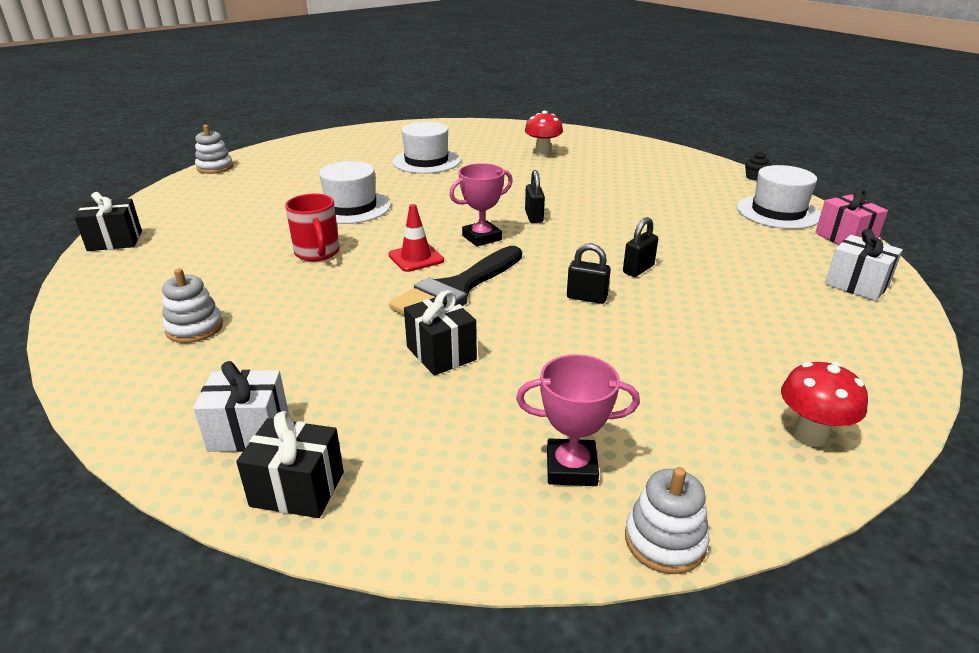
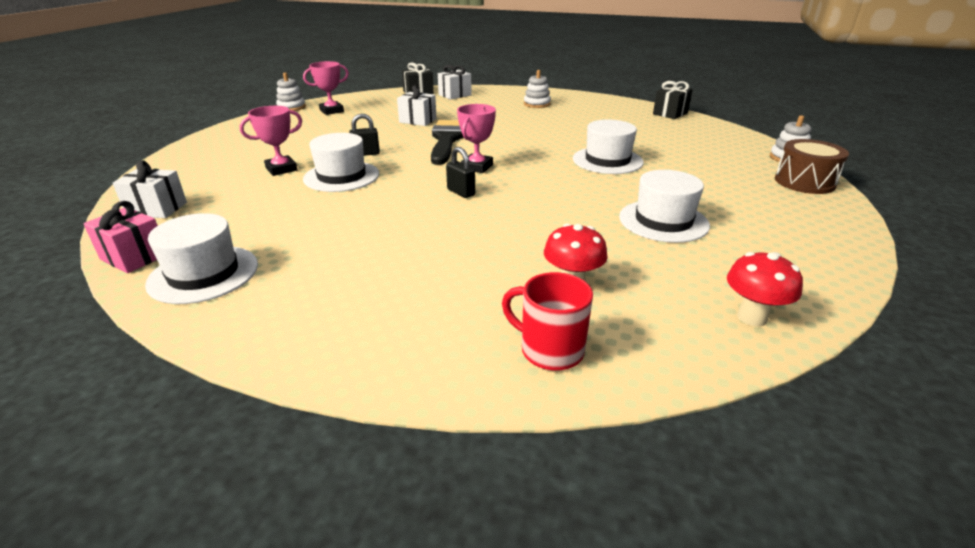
camera: 145 degrees right, 0 degrees up
(270, 154) = (804, 182): none -> brown drum
(317, 253) = (557, 134): red mug -> red mug (549, 350)
(416, 258) = (497, 146): red traffic cone -> none
(441, 353) = (418, 120): black gift -> white gift
(638, 269) = (341, 176): black padlock -> white hat
(711, 304) = (281, 169): none -> pink trophy
(755, 177) = (221, 344): black cupcake -> none
(810, 435) = (230, 135): red mushroom -> red mushroom (752, 317)

